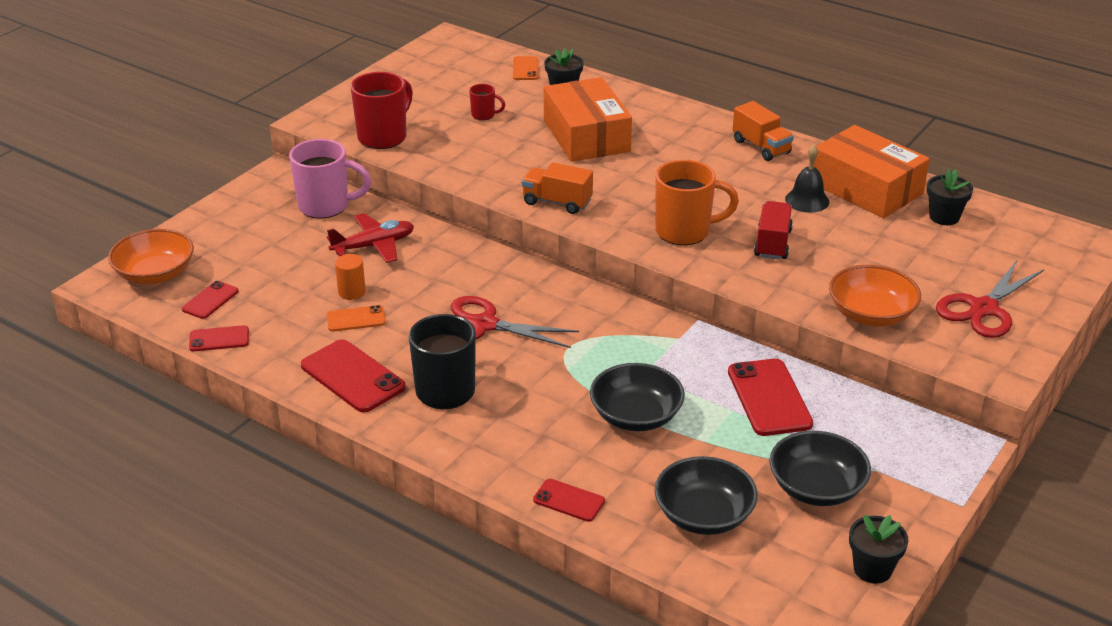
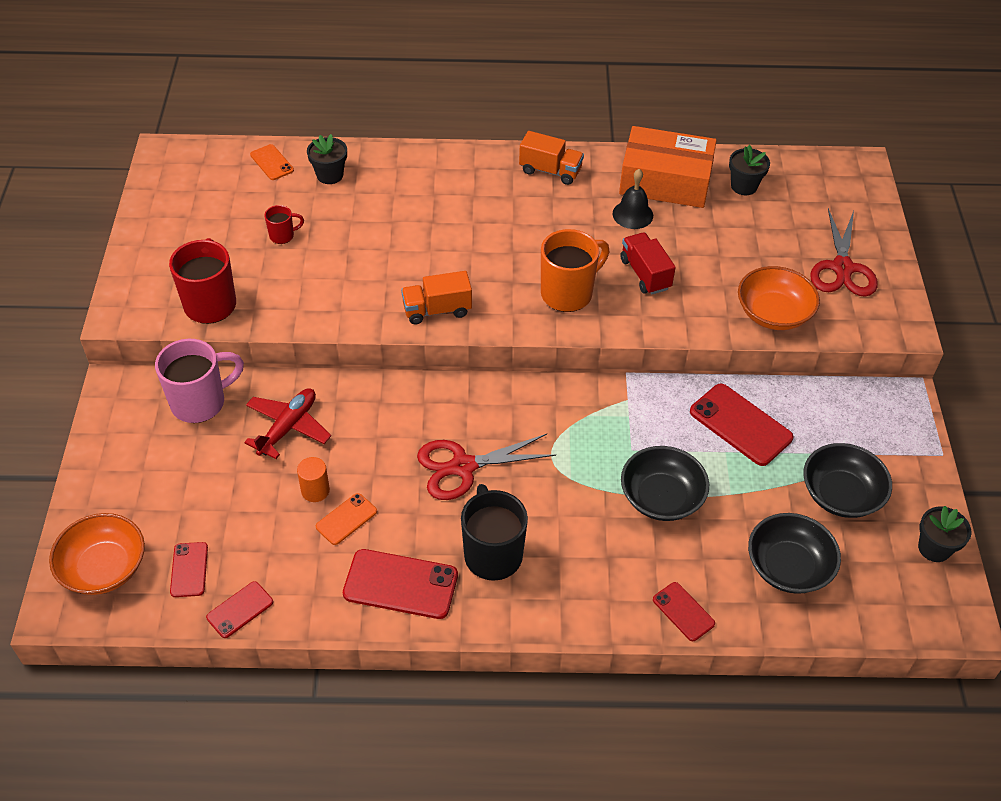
camera: 35 degrees left, 15 degrees up
(569, 500) = (683, 611): red phone -> red phone turned 60 degrees clockwise
(586, 136) = (396, 221): orange box -> none

